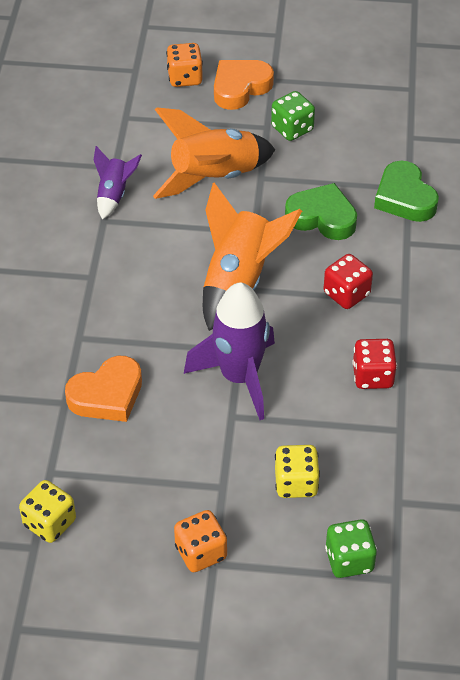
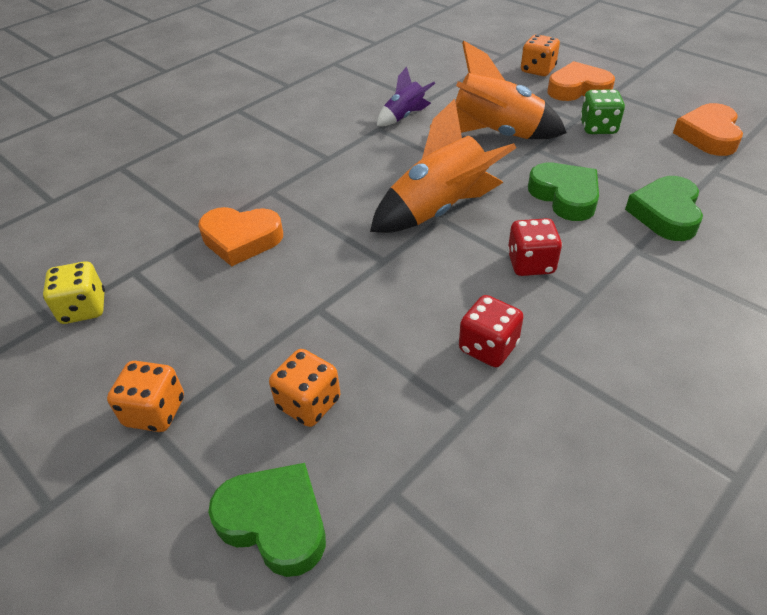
camera: 40 degrees right, 5 degrees down
(239, 377) = (359, 281): purple rocket -> none
(296, 483) = (308, 403): yellow dice -> orange dice
(349, 560) = (275, 522): green dice -> green heart
(382, 97) = (708, 135): none -> orange heart

